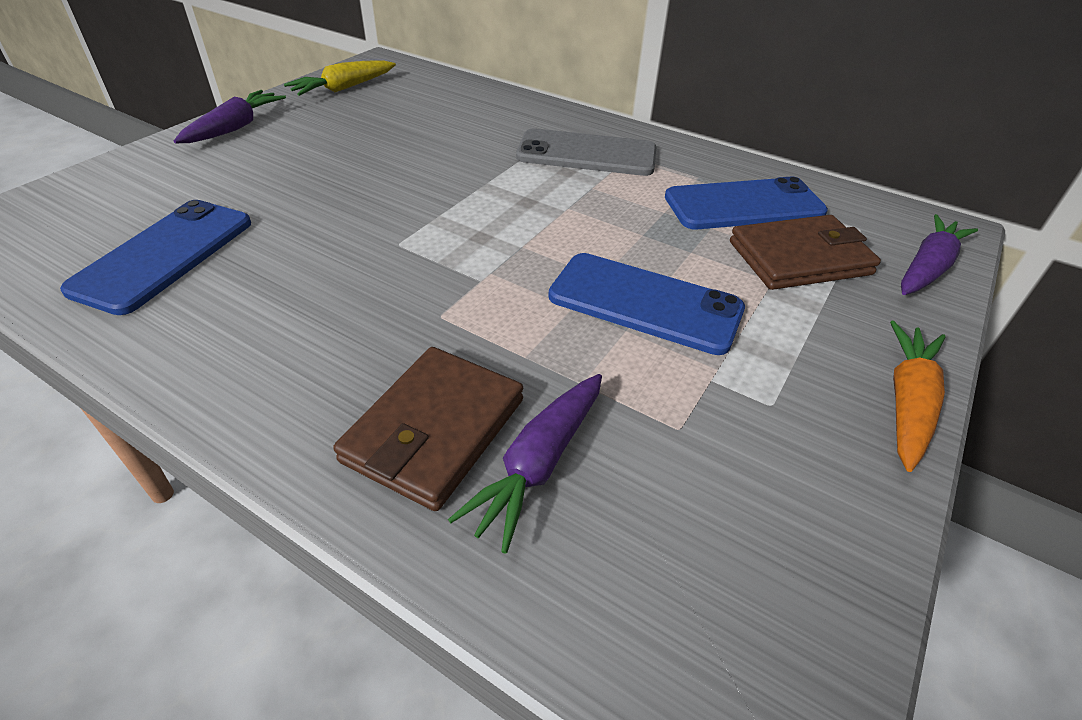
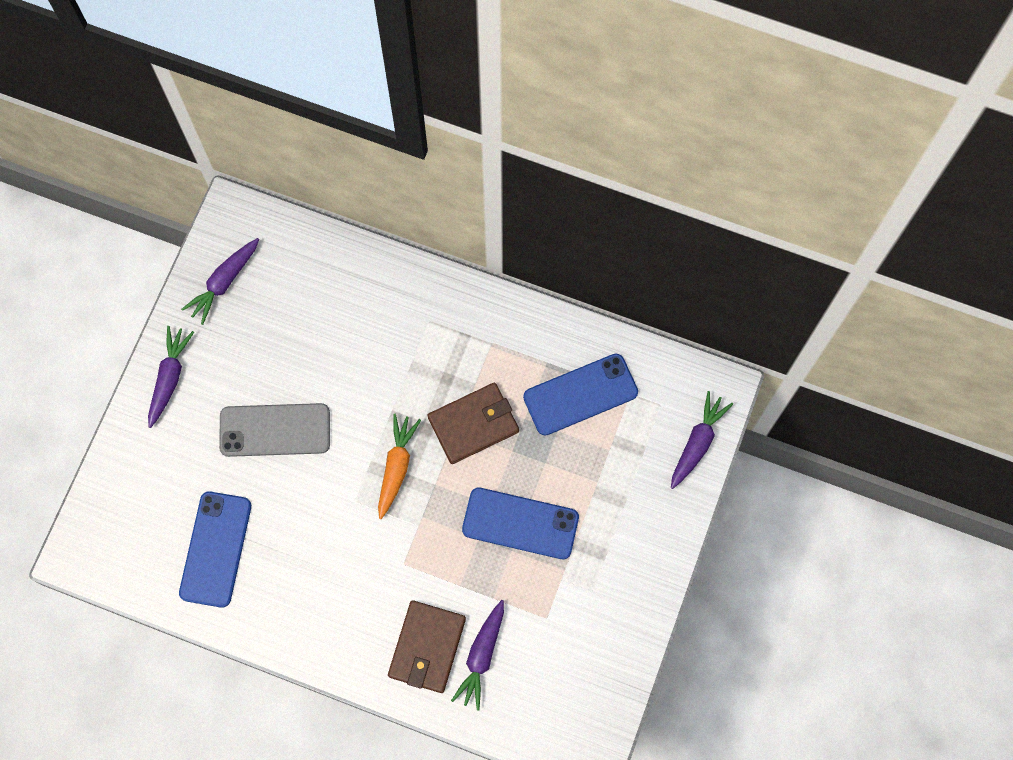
camera: 10 degrees left, 30 degrees up
(343, 88) = (224, 283): yellow carrot -> purple carrot
(586, 154) = (458, 348): grey phone -> grey phone (275, 430)
(799, 258) = (615, 452): brown wallet -> brown wallet (473, 424)
(907, 402) = (663, 572): orange carrot -> orange carrot (396, 466)

